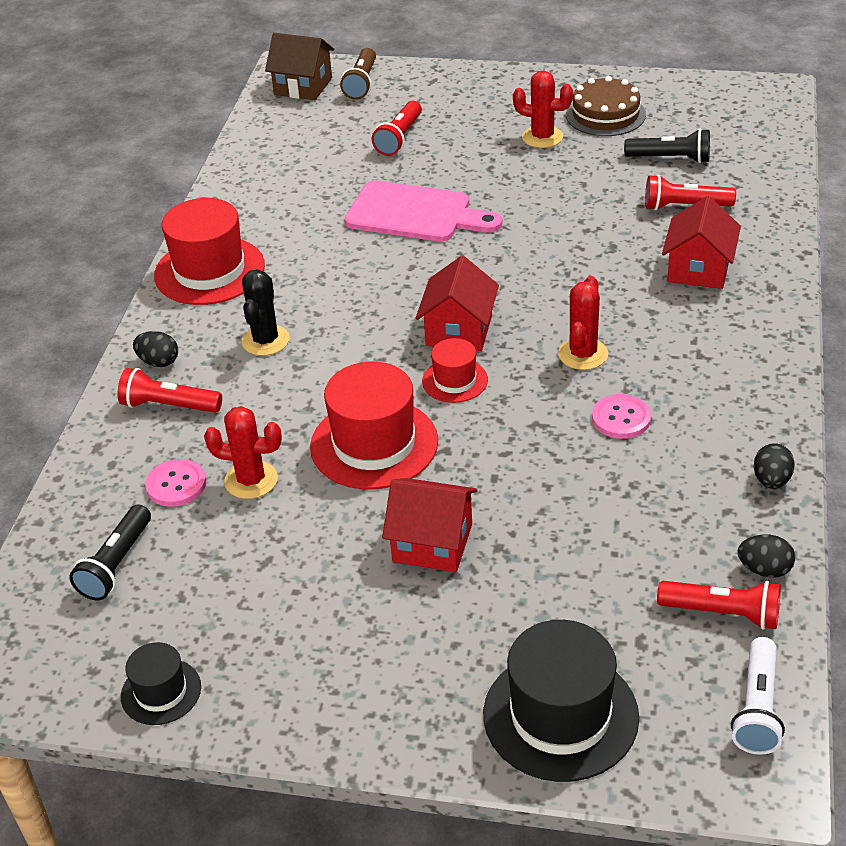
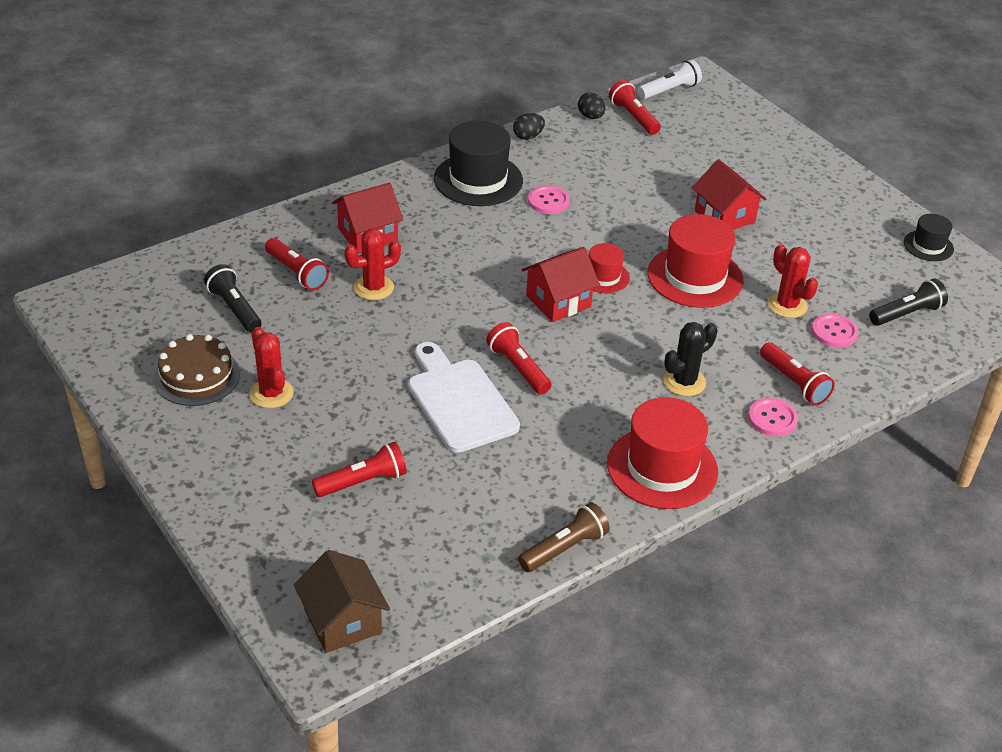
camera: 140 degrees left, 0 degrees up
(159, 362) = (772, 419): black egg -> pink button
(361, 83) = (293, 577): brown flashlight -> brown flashlight (564, 548)
(409, 261) = (518, 368): none -> red flashlight
(415, 214) = (459, 401): pink cutting board -> white cutting board
(560, 715) = (751, 133): black hat -> black hat (478, 180)
(583, 354) = (513, 240): red cactus -> red cactus (373, 287)

